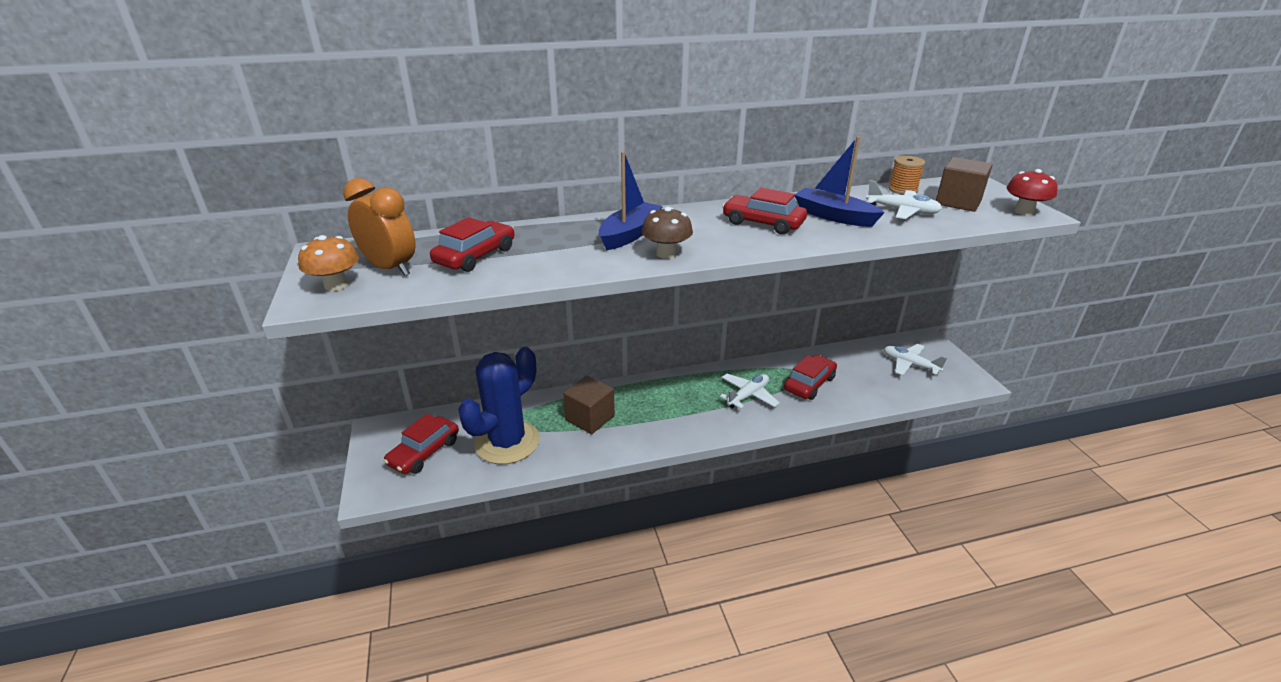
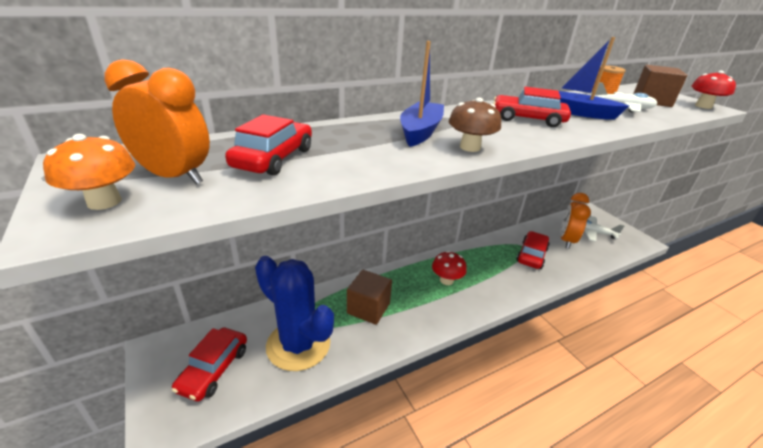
camera: 15 degrees left, 0 degrees up
(507, 442) = (298, 345): blue cactus -> blue cactus turned 75 degrees counterclockwise
(689, 400) = (446, 280): none -> red mushroom
(748, 396) = (491, 271): white plane -> none
(867, 371) = (566, 240): none -> orange clock

